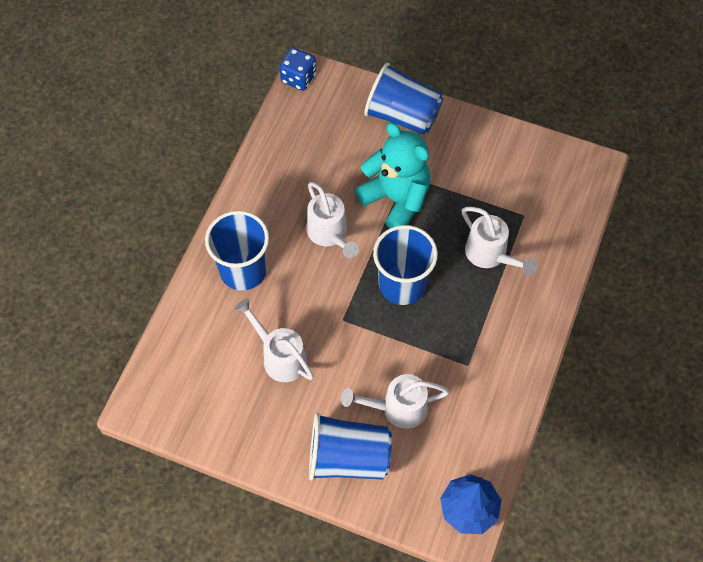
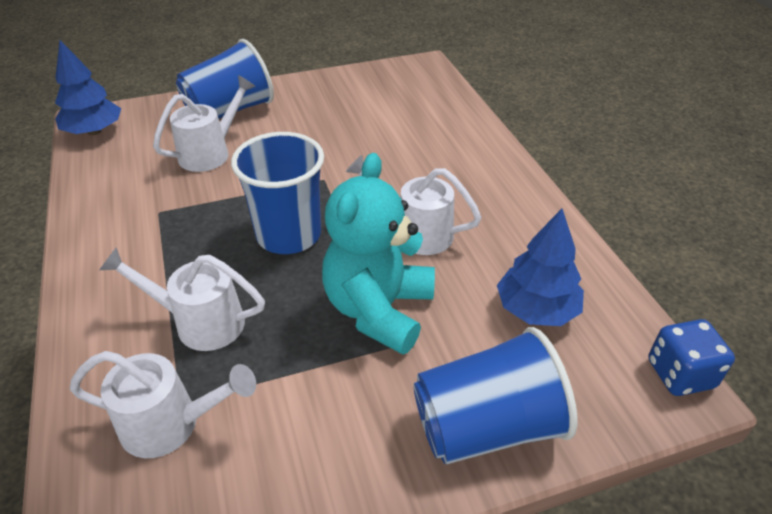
camera: 140 degrees right, 20 degrees down
(243, 270) = (459, 162): blue cup -> none
(279, 356) = (353, 132): white watering can -> white watering can (171, 424)
(321, 145) = (536, 309): none -> blue tree
(396, 199) = (379, 310): turquoise teddy bear -> turquoise teddy bear turned 105 degrees clockwise

